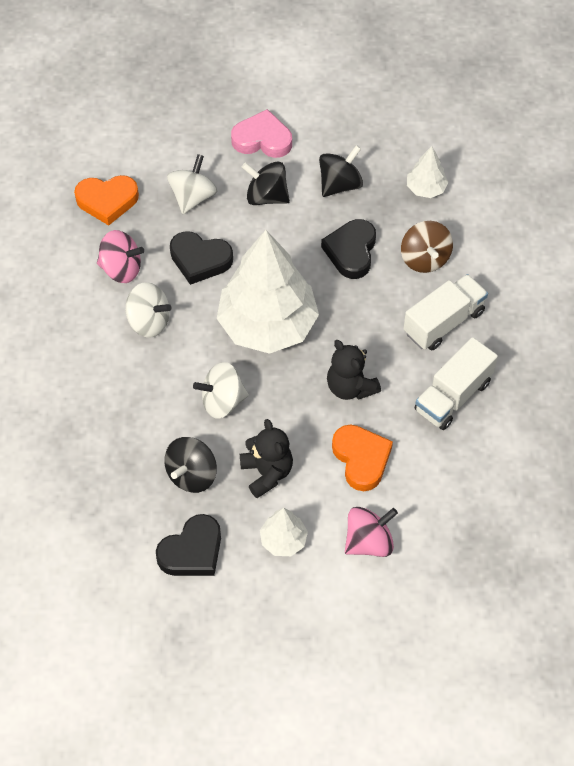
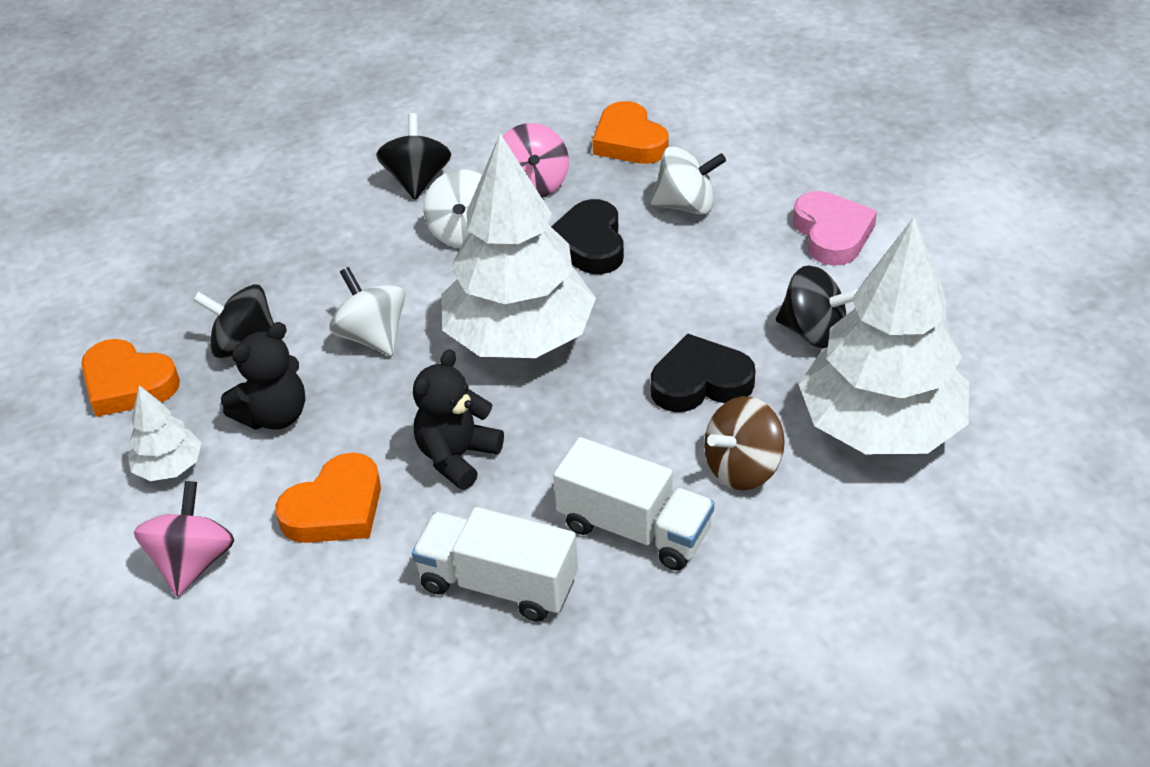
camera: 70 degrees right, 15 degrees down
(192, 551) = (128, 384): black heart -> orange heart
(266, 196) = (737, 269): black spinning top -> black spinning top (417, 180)
(369, 542) = (193, 562): pink spinning top -> pink spinning top turned 120 degrees counterclockwise
(425, 188) = (879, 427): white tree -> white tree, size x2.28

